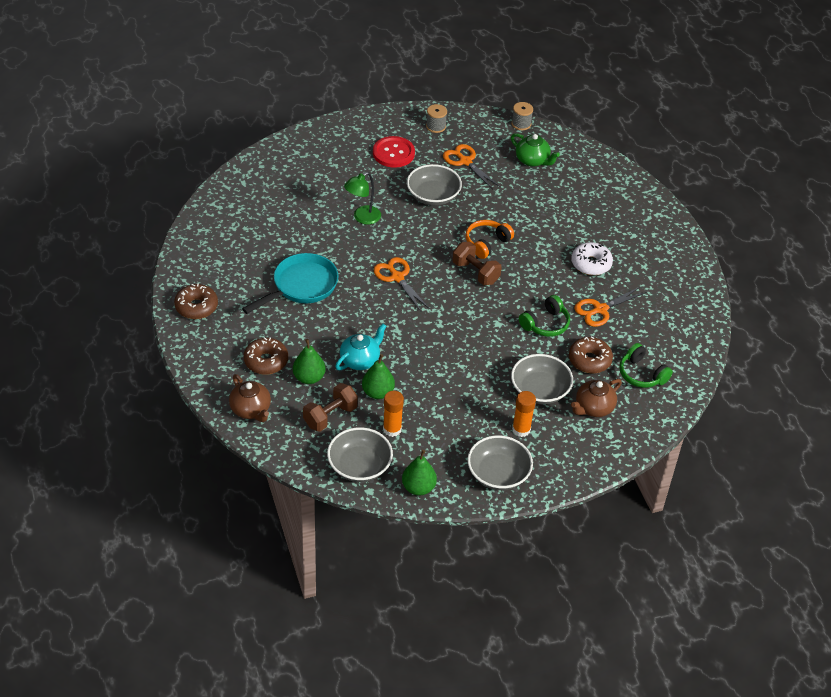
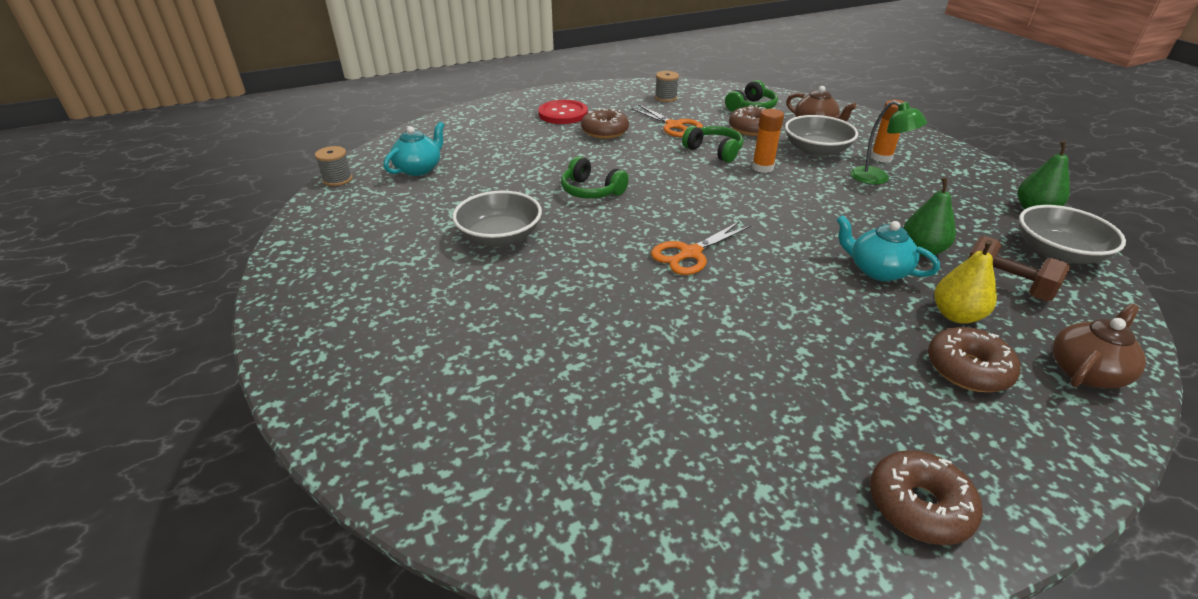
camera: 95 degrees left, 10 degrees down
(301, 286) = (764, 350): turquoise pan -> none
(309, 378) = (956, 315): green pear -> yellow pear
(362, 218) = (565, 299): green lamp -> green lamp (877, 178)
(392, 429) = (970, 234): orange glue stick -> orange glue stick (762, 167)
(393, 153) = (391, 282): red button -> red button (563, 114)
(436, 126) = (325, 246): grey spool -> grey spool (666, 98)
(465, 161) = (418, 215): orange scissors -> none
(475, 272) = (651, 195): brown dumbbell -> none
(486, 243) = (591, 191): orange headphones -> green headphones
(498, 474) = (955, 166): grey bowl -> none
(532, 160) = (419, 169): green teapot -> turquoise teapot
(591, 264) = (605, 131): white donut -> brown donut

